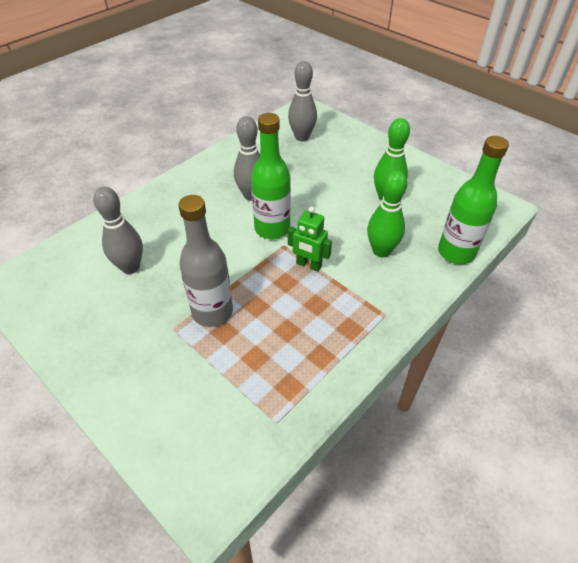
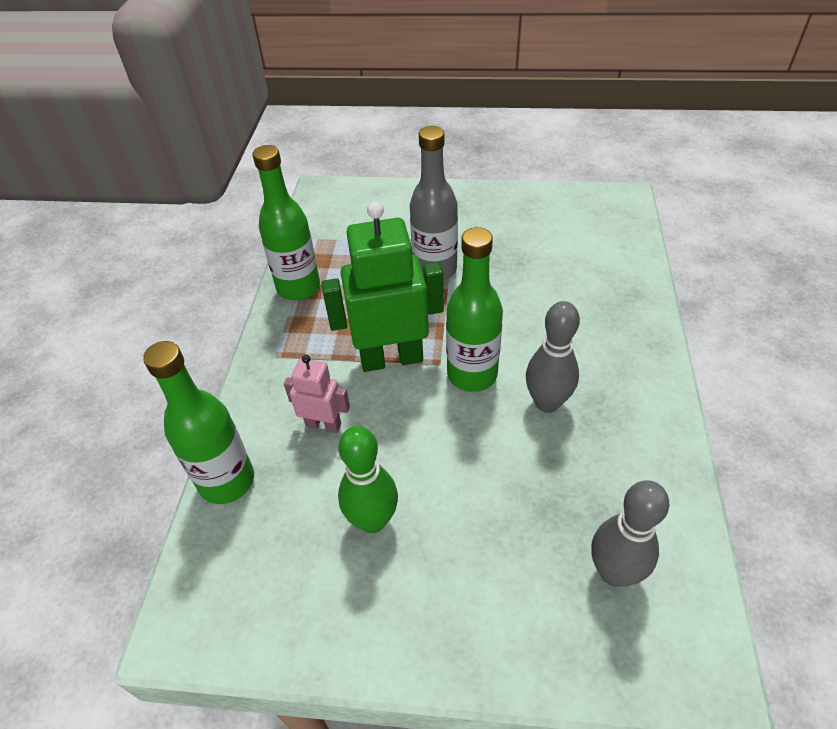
camera: 145 degrees right, 0 degrees up
(130, 267) = (551, 259): grey bowling pin -> none
(308, 265) = (391, 358): green robot -> green robot, size x1.92
(329, 367) = (298, 287): none -> green bottle
(381, 251) = (323, 425): green bowling pin -> pink robot

